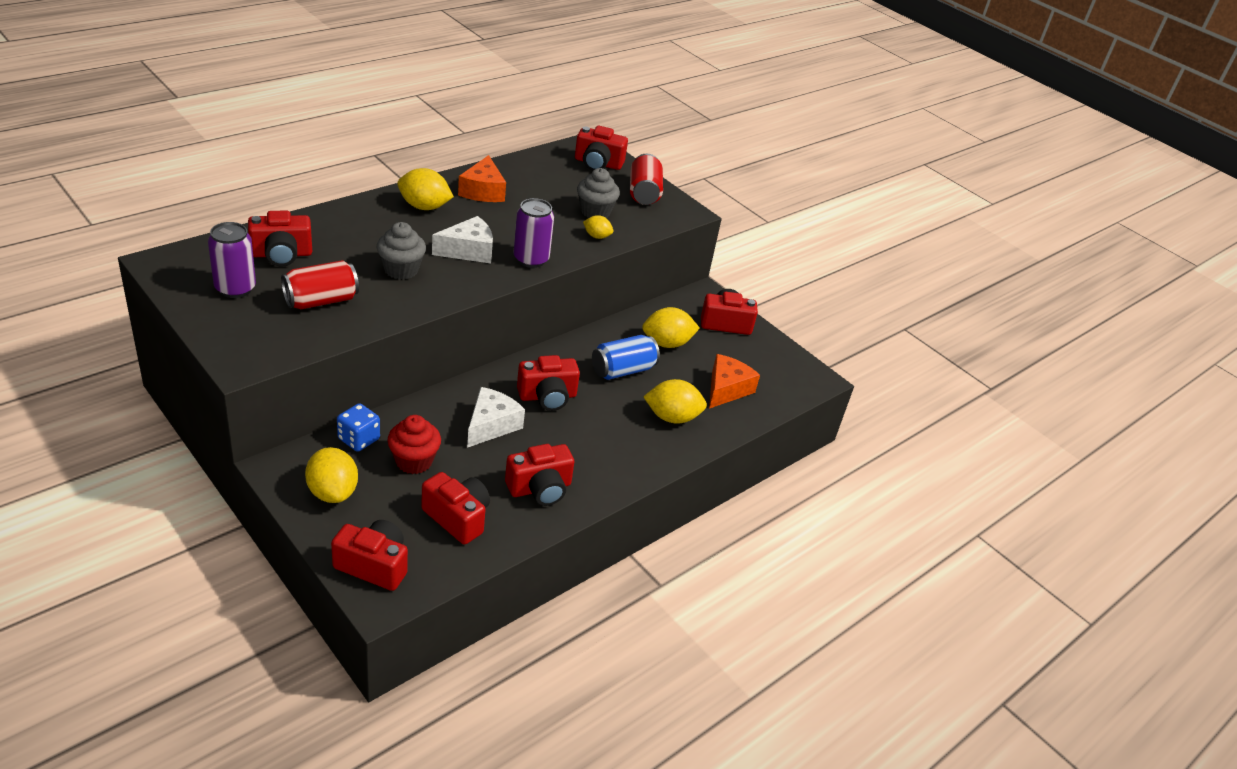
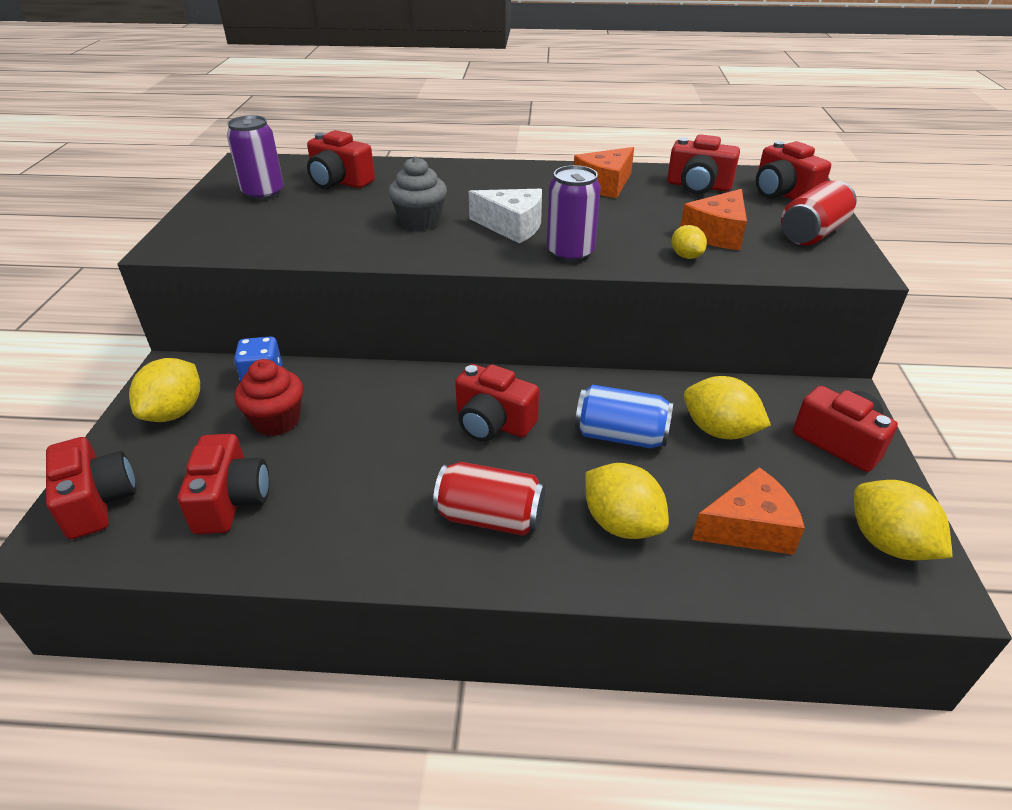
camera: 50 degrees right, 0 degrees up
(321, 301) = (310, 223): red can -> red can (490, 518)
(424, 207) = (523, 182): yellow lemon -> yellow lemon (888, 543)
(491, 425) = (395, 423): white cheese -> none
(540, 488) = (352, 519): red camera -> red camera (698, 186)
(595, 212) = (717, 234): grey cupcake -> orange cheese

